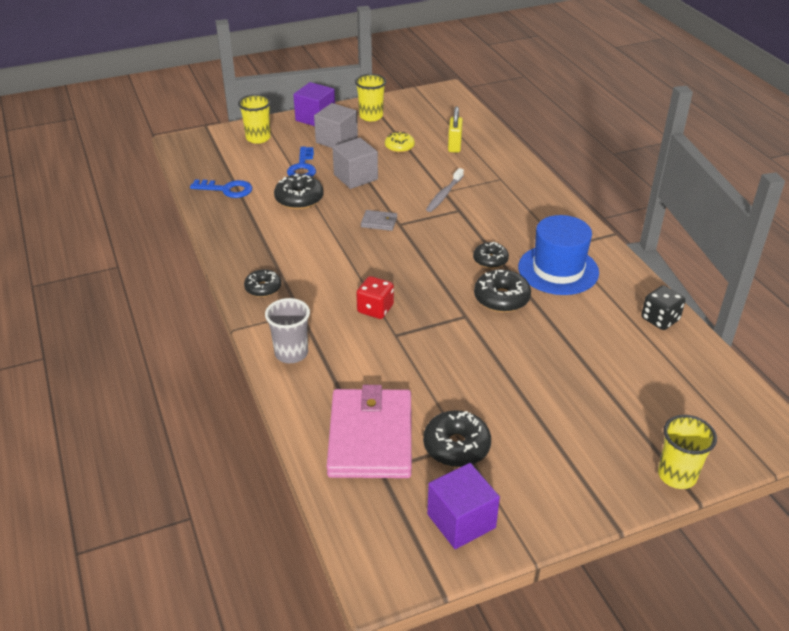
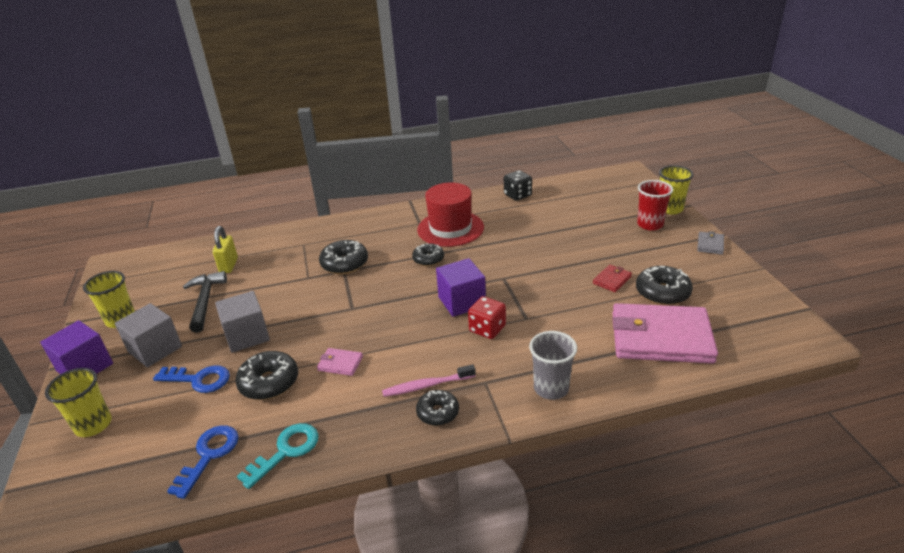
camera: 80 degrees left, 5 degrees down
(228, 221) = (286, 451): none -> turquoise key
(295, 279) = (427, 386): none -> pink toothbrush
(322, 229) = (340, 363): none -> pink wallet
(379, 222) = (343, 321): grey wallet -> grey wallet (710, 244)
(399, 147) = (205, 301): yellow donut -> black hammer
(444, 195) = (314, 277): grey toothbrush -> none
(454, 146) = (229, 265): yellow padlock -> yellow padlock turned 75 degrees clockwise
(461, 521) = (738, 296): purple cube -> purple cube (462, 301)
(476, 403) = (612, 280): none -> red wallet
(501, 298) = (483, 258): black donut -> black donut (344, 264)
(558, 270) = (450, 228): blue hat -> red hat
(621, 448) = (650, 224): none -> red cup

